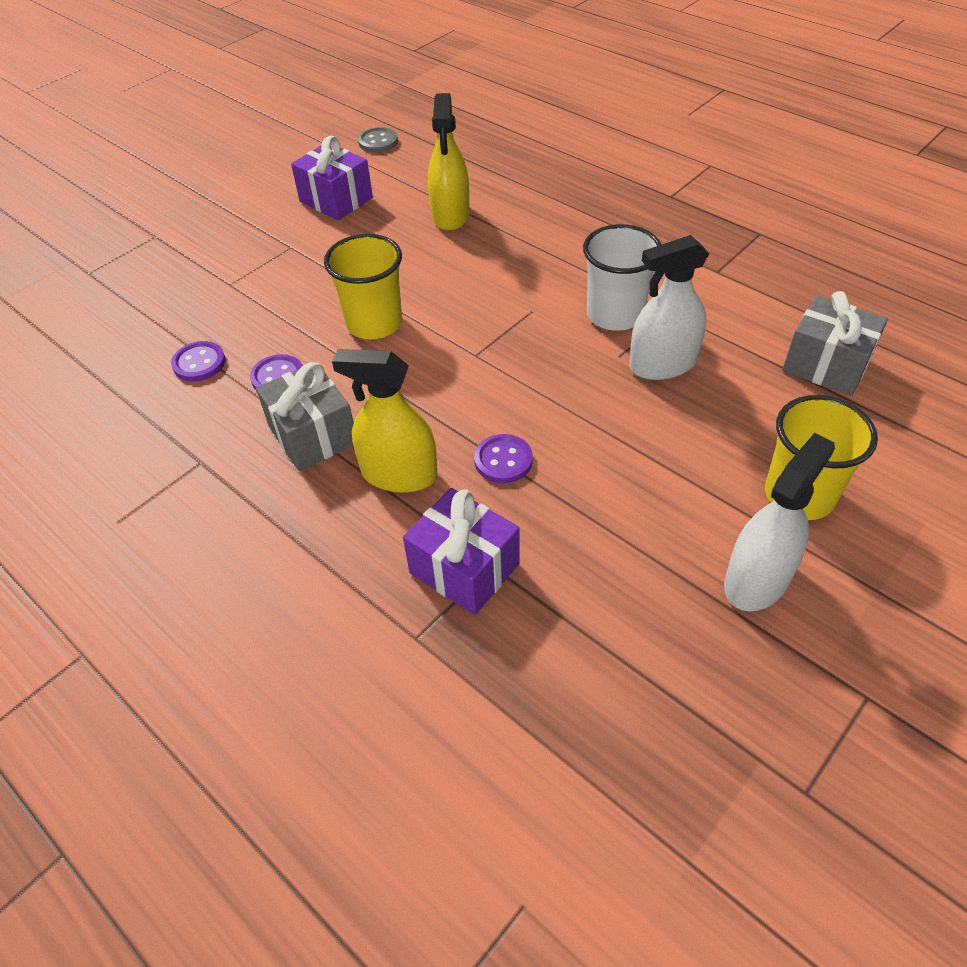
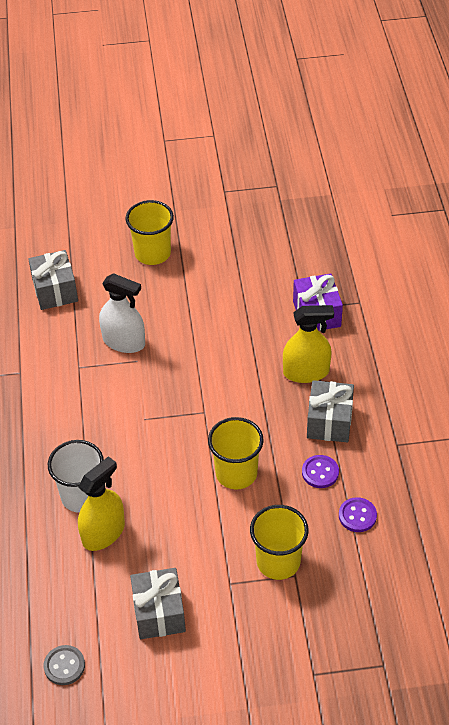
camera: 140 degrees left, 0 degrees up
(257, 283) = (278, 562): none -> yellow cup
(336, 200) = (159, 613): purple gift -> grey gift
(399, 474) = (306, 372): yellow spray bottle -> yellow spray bottle turned 60 degrees counterclockwise
(503, 460) = (253, 347): purple button -> none
(615, 315) = (107, 385): white cup -> white cup (82, 496)
(756, 580) = (211, 240): white spray bottle -> none

